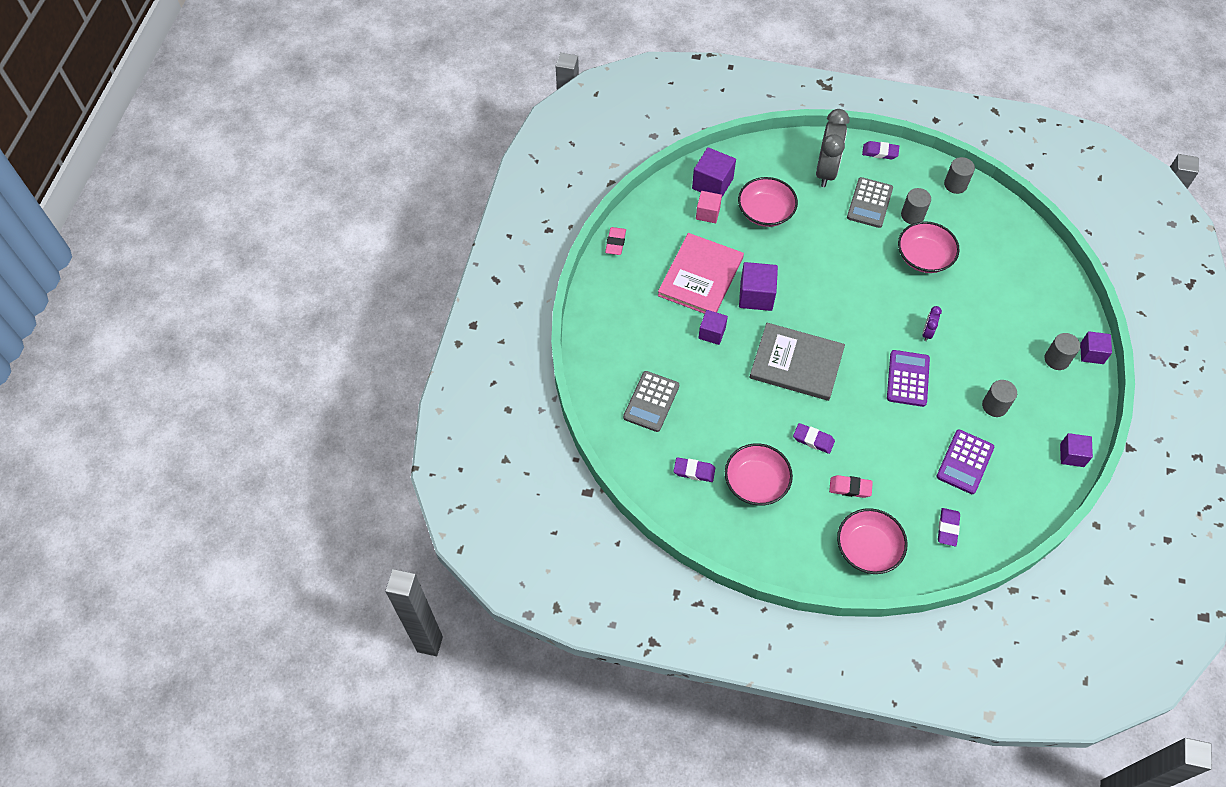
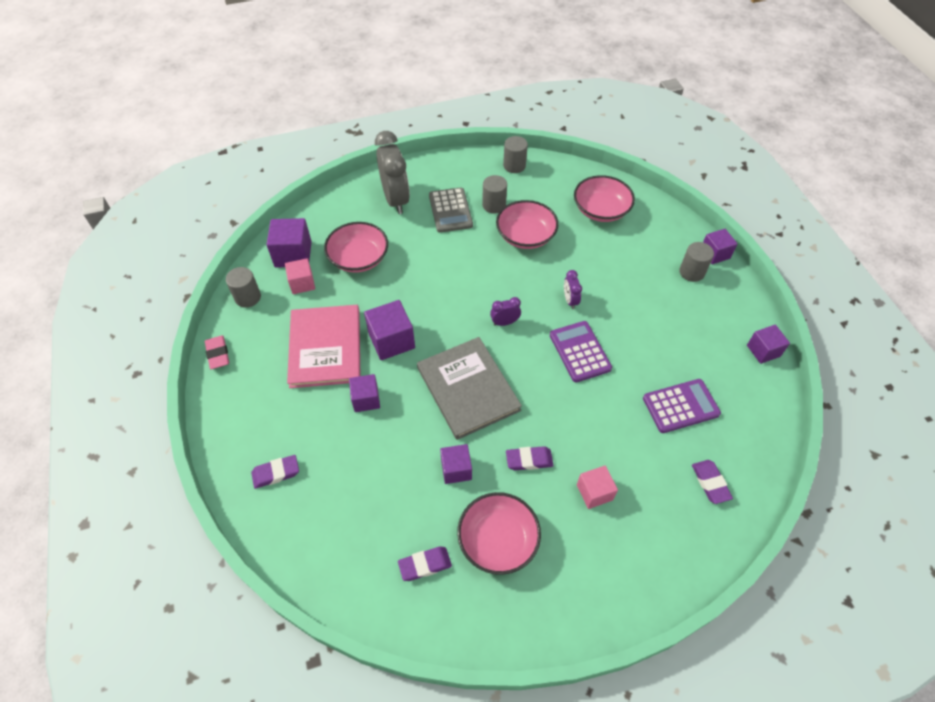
camera: 30 degrees left, 5 degrees down
(651, 401) = (337, 508): grey calculator -> none
(753, 418) = (456, 469): none -> purple cube
(796, 363) = (468, 389): grey book -> grey book turned 75 degrees clockwise
(850, 488) = (594, 492): pink eraser -> pink cube
(858, 324) = (504, 322): none -> purple clock
(868, 548) = (651, 550): pink bowl -> pink bowl (601, 210)
(880, 152) = (434, 165): purple eraser -> purple eraser (276, 473)
(964, 462) = (680, 406): purple calculator -> purple calculator turned 105 degrees counterclockwise
(994, 406) = (670, 339): grey cylinder -> grey cylinder (248, 297)

